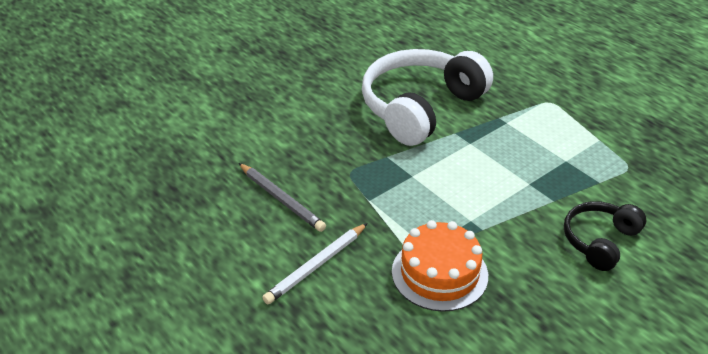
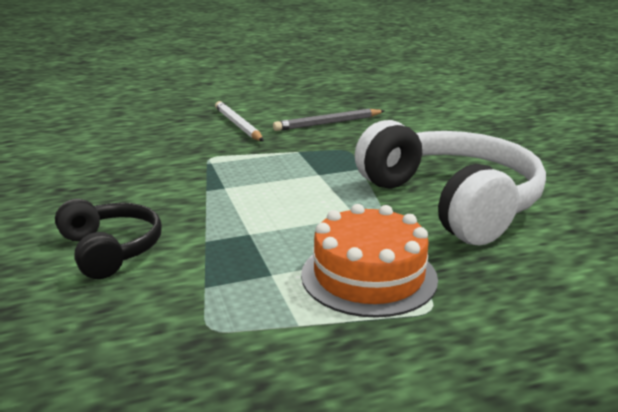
camera: 110 degrees right, 15 degrees down
(439, 273) = (175, 161): orange cake -> orange cake (369, 276)

